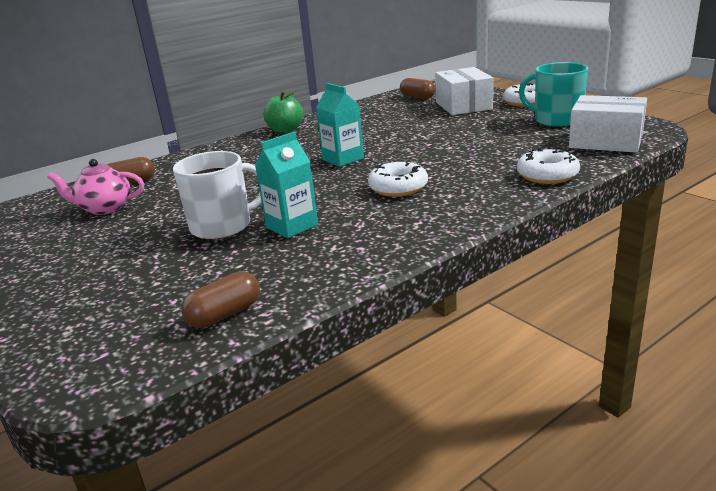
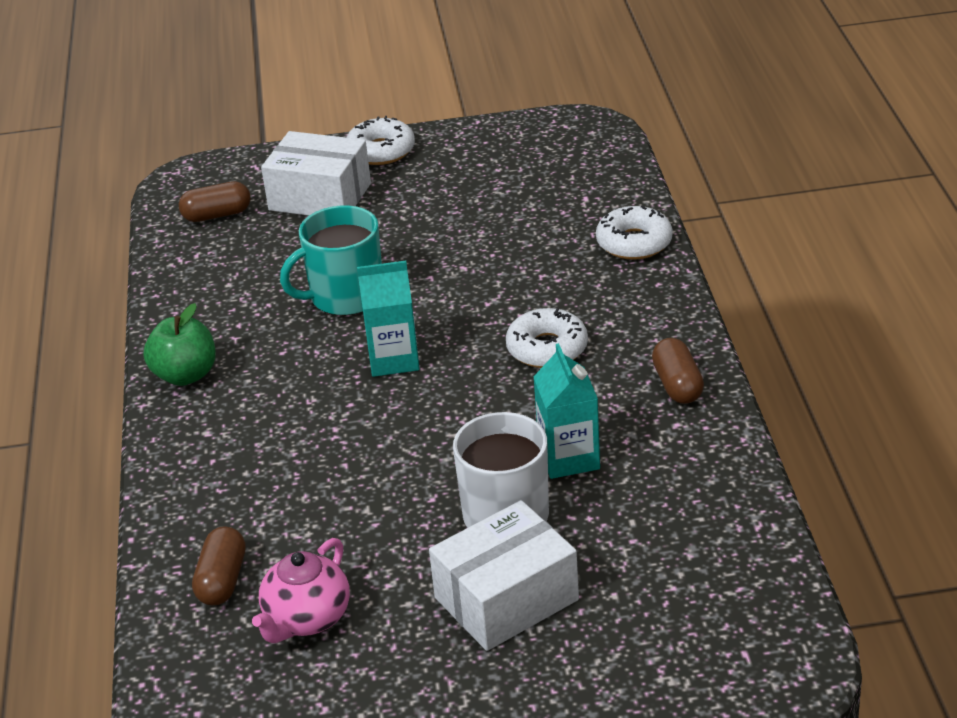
camera: 60 degrees left, 10 degrees up
(225, 314) = (737, 553): brown capsule -> brown capsule (677, 385)
(556, 120) = (479, 162): turquoise mug -> turquoise mug (345, 296)
(605, 141) = (589, 167): white box -> white box (506, 599)

